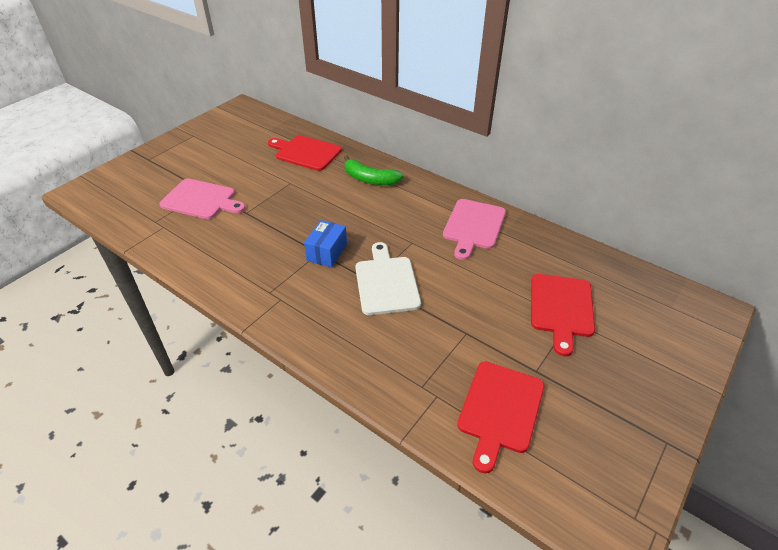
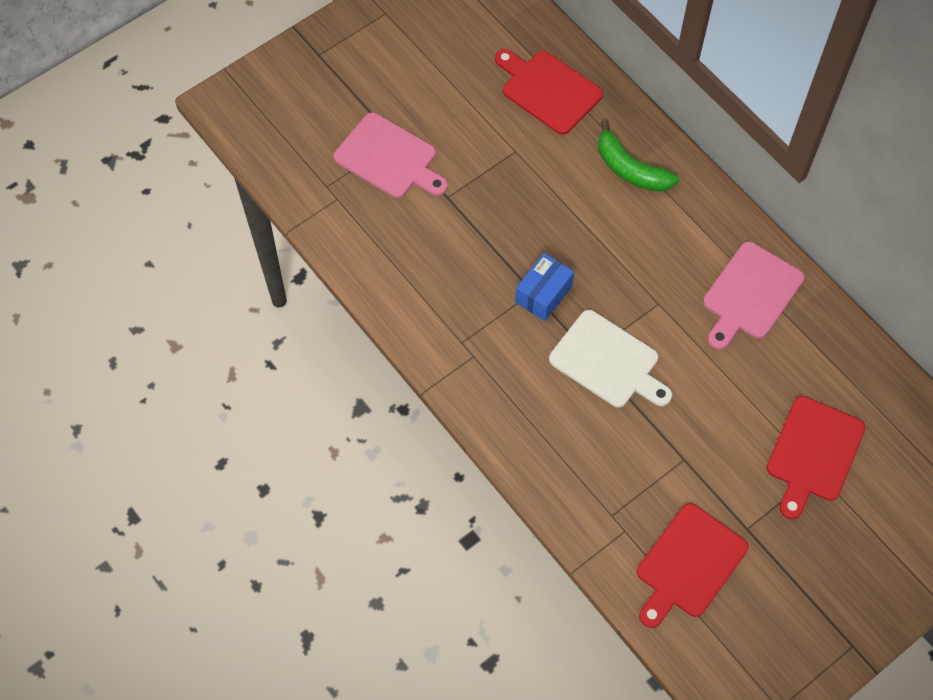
camera: 15 degrees right, 20 degrees up
(386, 282) = (608, 361): white cutting board -> white cutting board turned 120 degrees clockwise

